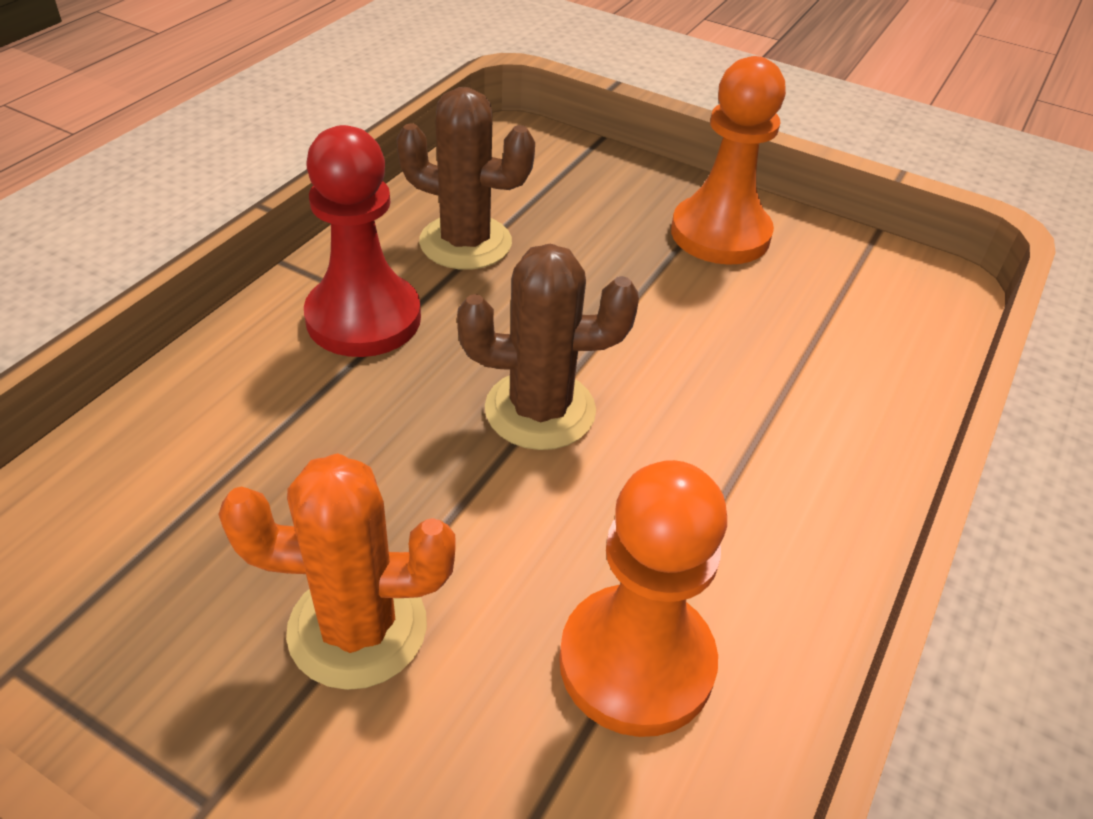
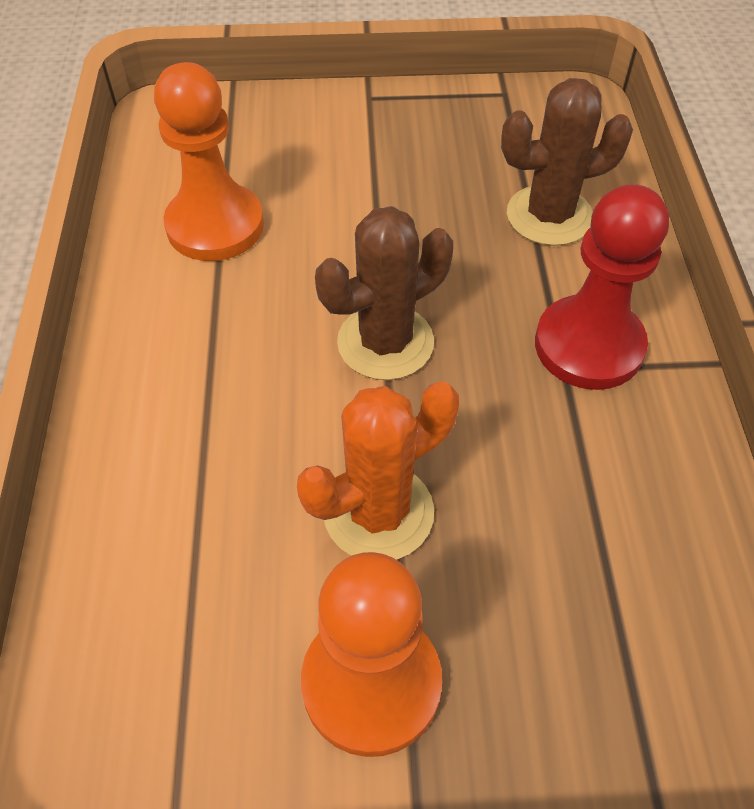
camera: 150 degrees right, 10 degrees up
(357, 628) = (373, 172): orange cactus -> orange cactus (378, 512)
(465, 243) = (607, 482): brown cactus -> brown cactus (549, 216)

